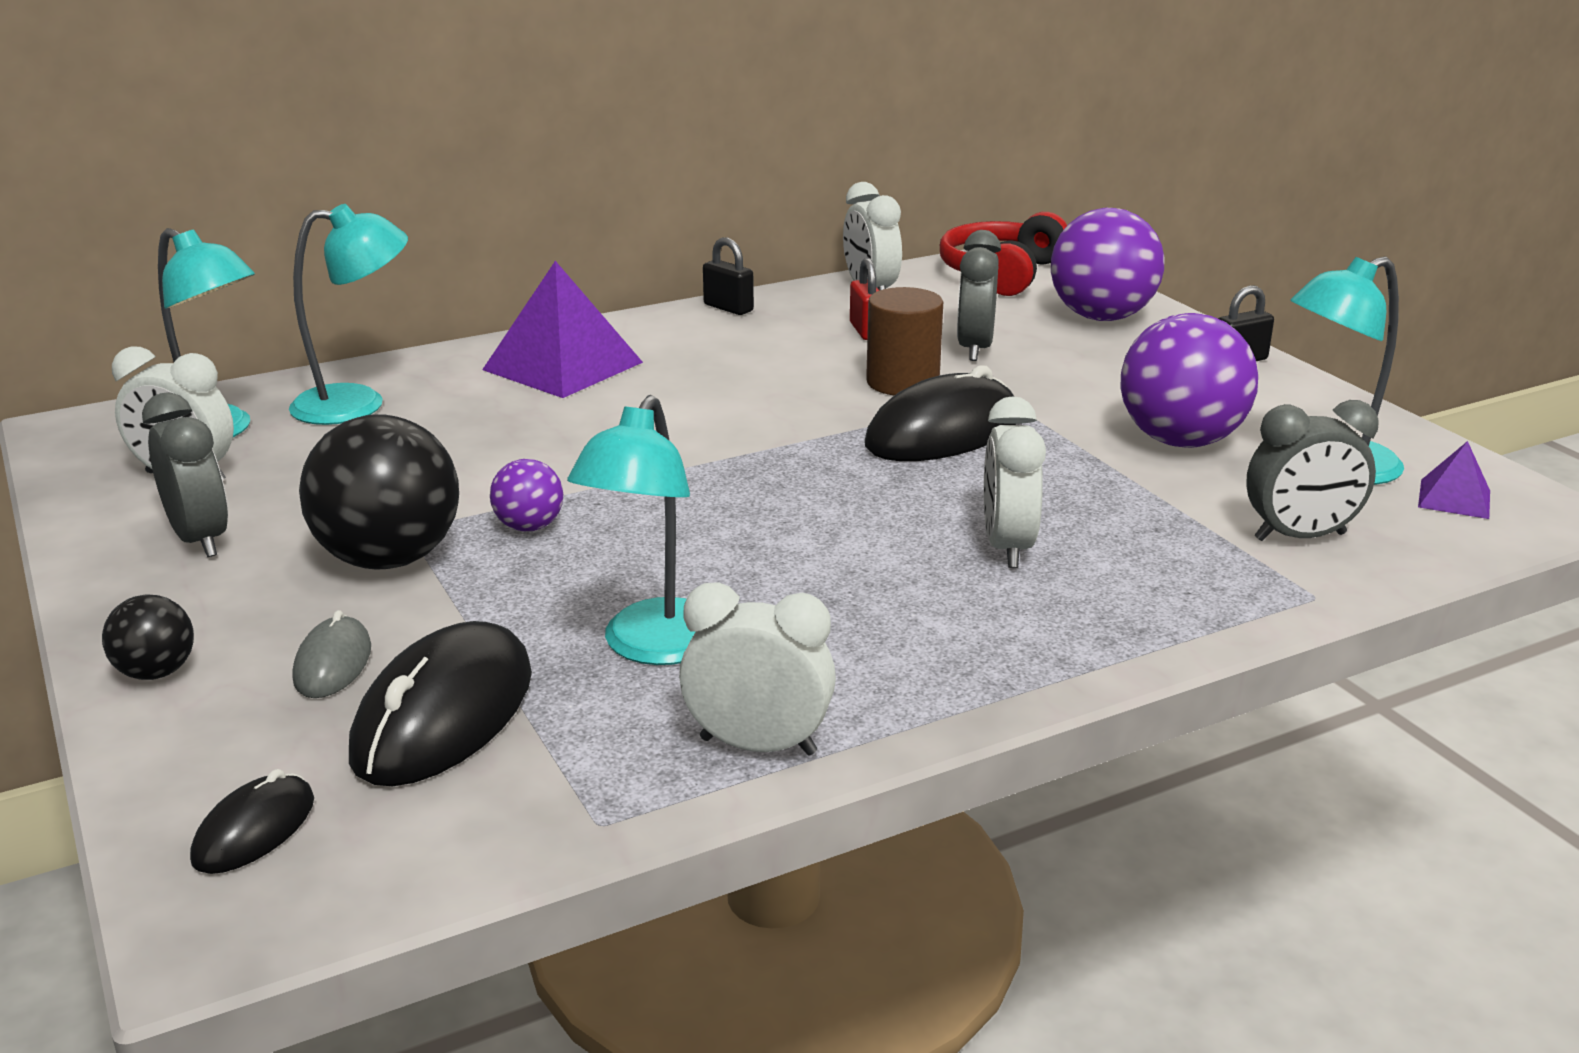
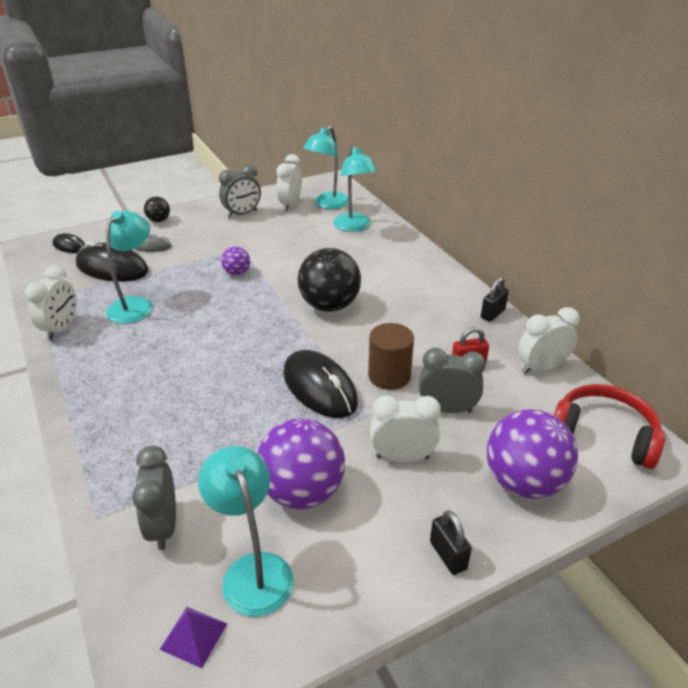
camera: 90 degrees right, 10 degrees up
(389, 559) = (219, 248): black ball -> black ball (329, 306)
(562, 366) = (400, 269): purple pyramid -> none
(654, 648) = (135, 305): turquoise lamp -> turquoise lamp turned 90 degrees clockwise
(1007, 547) = (185, 401): white clock -> white clock (402, 457)

